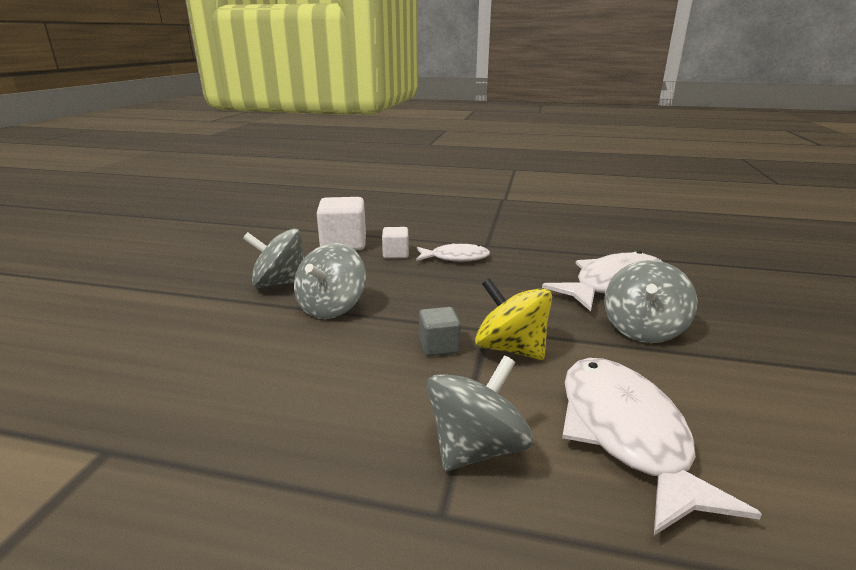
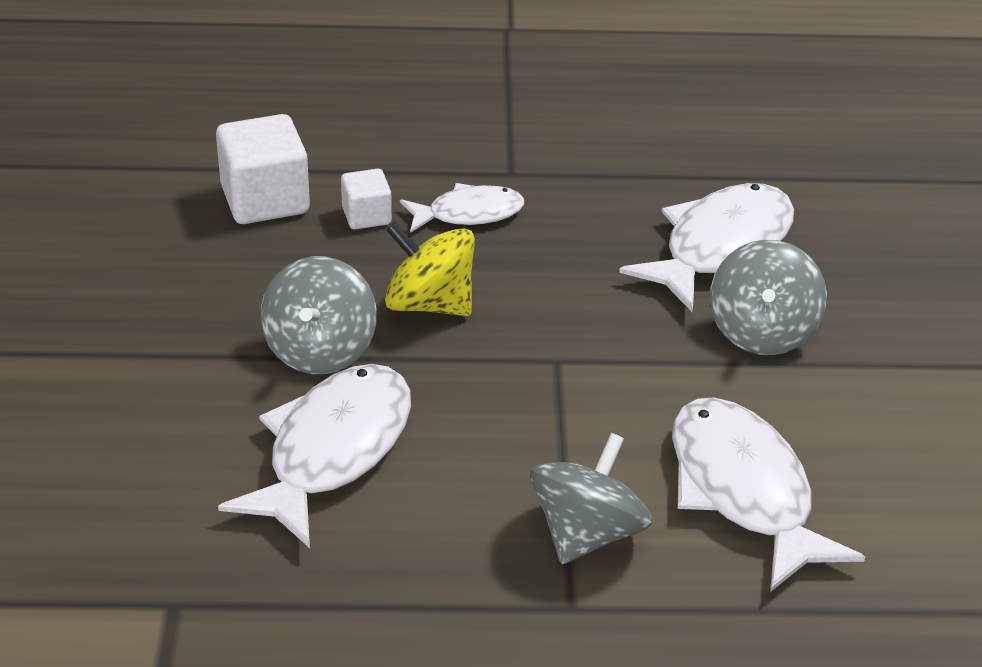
camera: 15 degrees left, 15 degrees up
(280, 283) = (211, 309): grey spinning top -> none
(304, 362) = (333, 451): none -> white fish
(439, 346) = (500, 399): grey cube -> none
(510, 348) = (595, 389): yellow spinning top -> yellow spinning top (429, 304)

